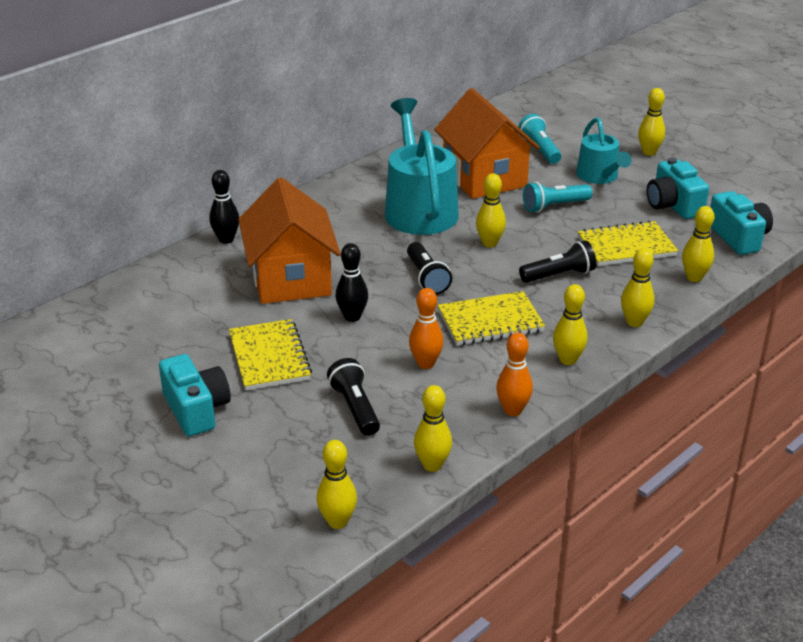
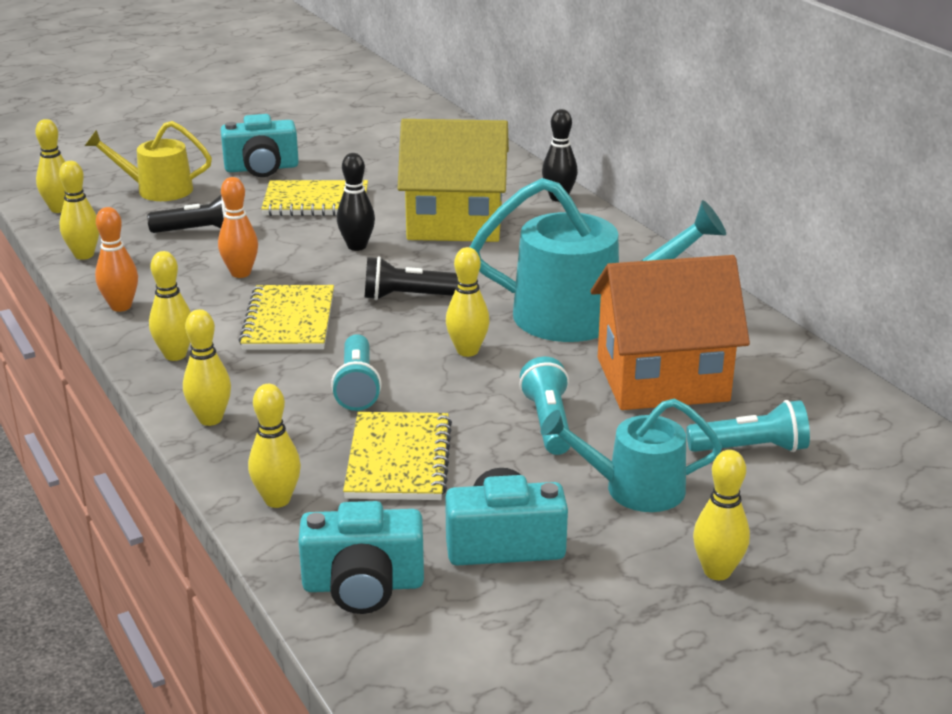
camera: 105 degrees right, 5 degrees down
(269, 465) = (158, 190): none -> yellow watering can
(291, 278) = (455, 223): orange house -> yellow house
(559, 275) = (357, 387): black flashlight -> turquoise flashlight

